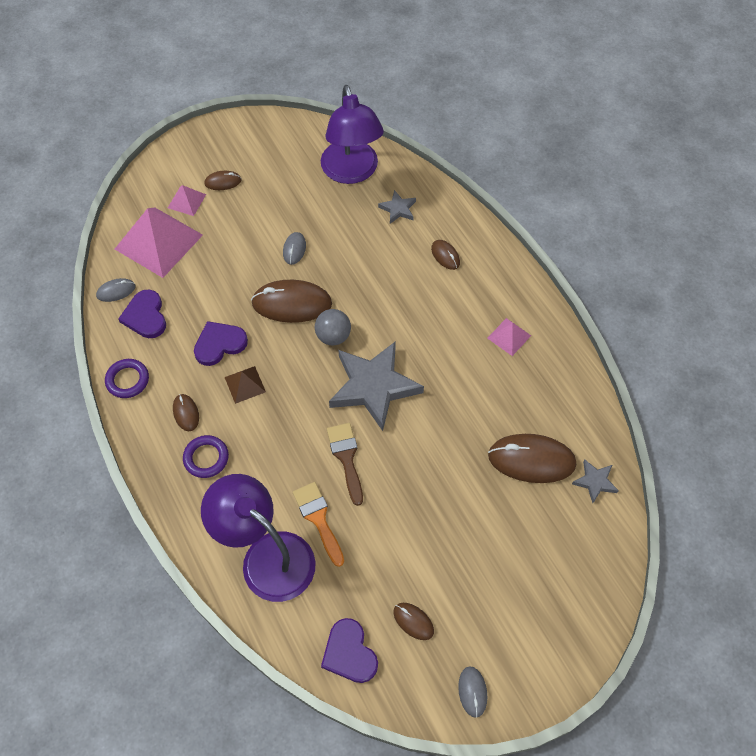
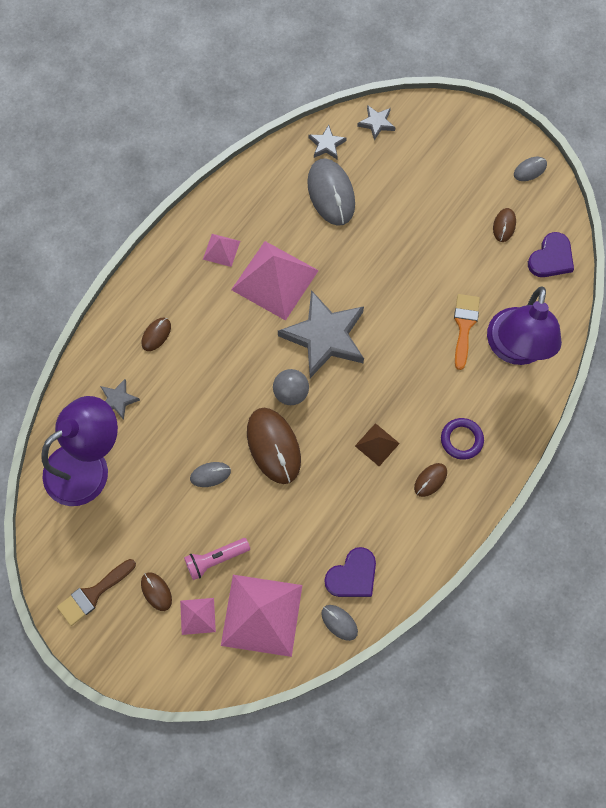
camera: 115 degrees left, 10 degrees up
(127, 380) = (426, 551): purple ring -> none
(219, 344) = (348, 489): purple heart -> none
(222, 228) = (216, 559): none -> pink flashlight
(318, 519) = (464, 326): orange brush -> orange brush turned 150 degrees clockwise
(346, 458) = (401, 329): brown brush -> brown brush (93, 594)
(455, 369) = (274, 280): none -> pink pyramid
(531, 460) = (331, 193): brown mouse -> grey mouse
(604, 546) = (376, 123): none -> grey star

